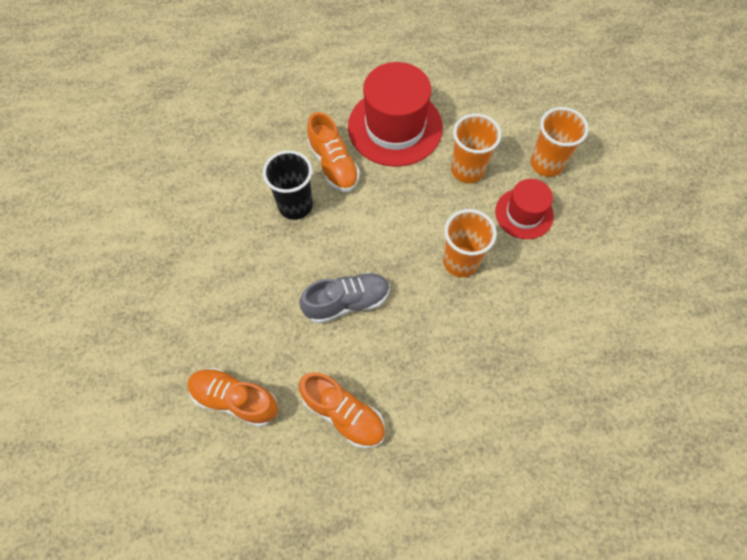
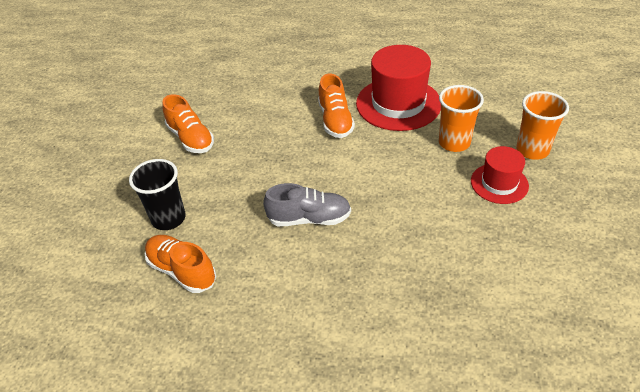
camera: 20 degrees right, 20 degrees down
(295, 205) = (292, 143): black cup -> black cup (168, 218)
(343, 414) = (272, 304): orange shoe -> orange shoe (191, 138)
(460, 261) = (426, 208): orange cup -> none

